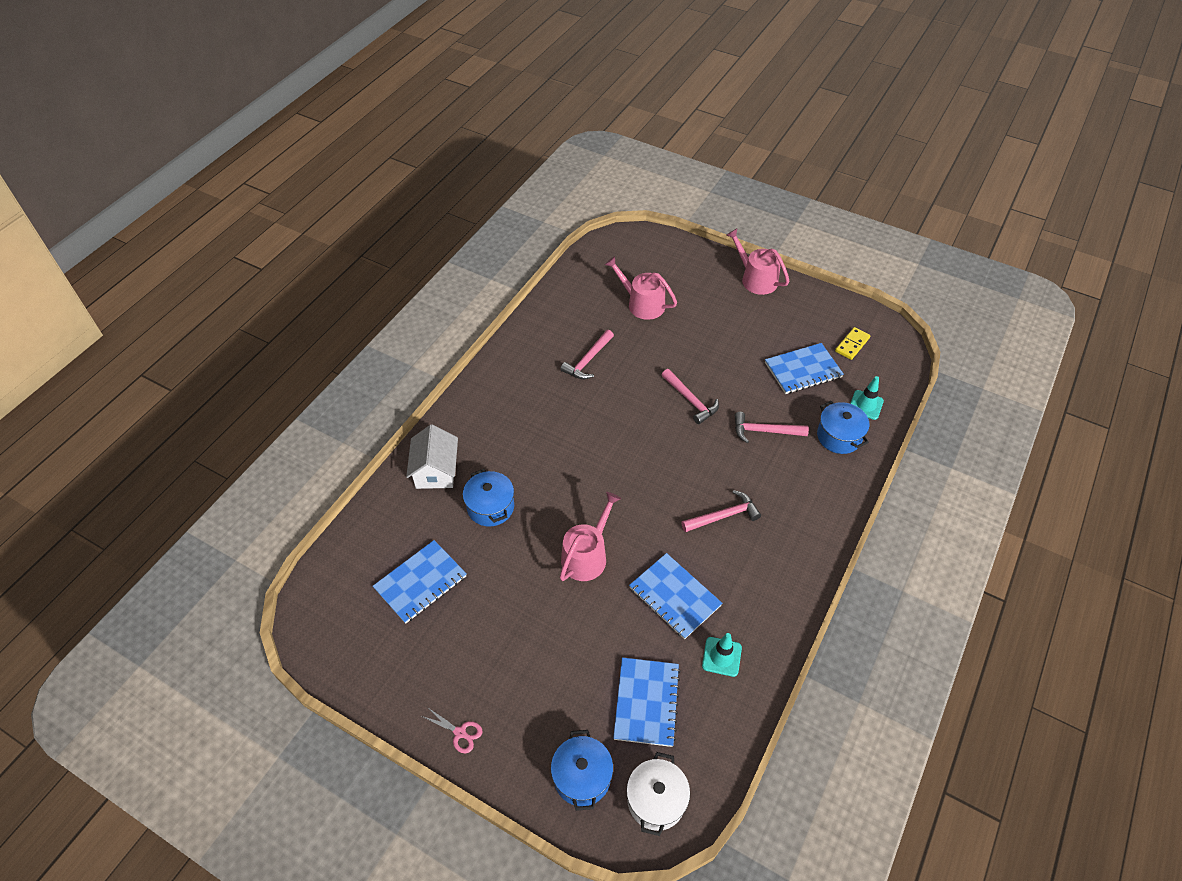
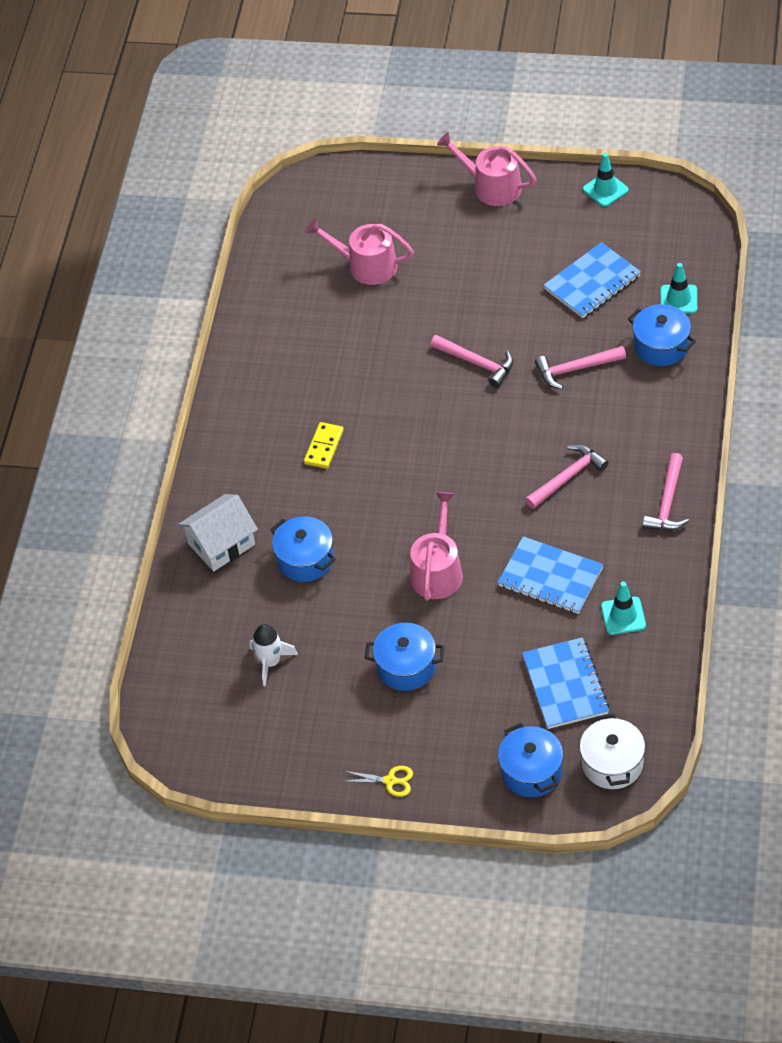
camera: 15 degrees left, 0 degrees up
(421, 583) = (270, 662): blue notebook -> white rocket
(436, 471) = (221, 544): white house -> white house turned 75 degrees clockwise
(460, 733) = (390, 781): pink scissors -> yellow scissors
(523, 630) = (406, 667): none -> blue pot
(588, 360) = (334, 357): pink hammer -> pink hammer (667, 502)
(838, 307) = (605, 190): none -> turquoise traffic cone
(852, 344) = (637, 232): yellow domino -> yellow domino (324, 447)

